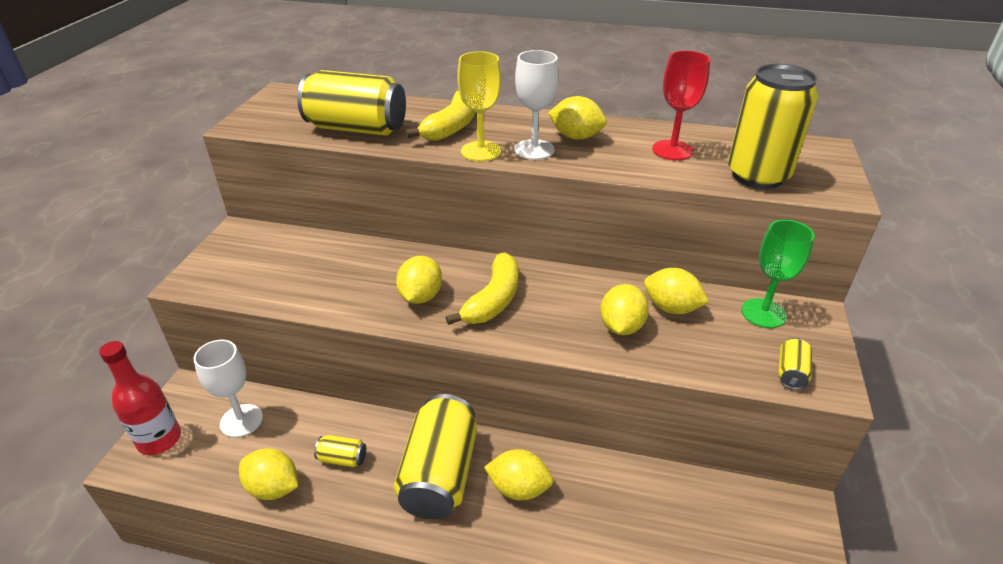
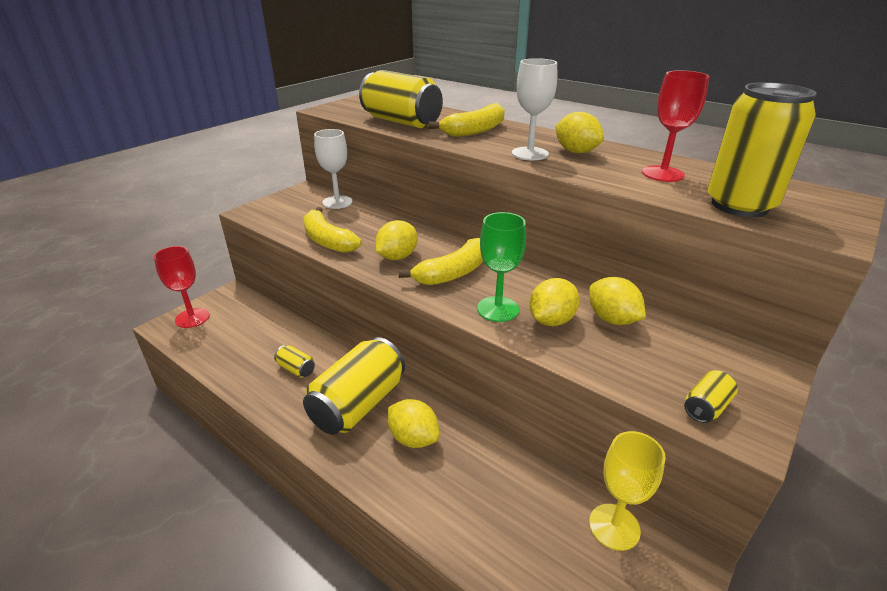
camera: 25 degrees right, 5 degrees down
(159, 440) = (192, 318): red bottle -> red goblet
(241, 420) = (249, 322): white goblet -> white goblet (337, 202)
(273, 488) = (237, 372): yellow lemon -> none
(324, 297) = (327, 241): none -> yellow banana
(481, 151) = (483, 148): yellow goblet -> yellow goblet (614, 526)
(763, 313) = (710, 349): green goblet -> green goblet (498, 309)

